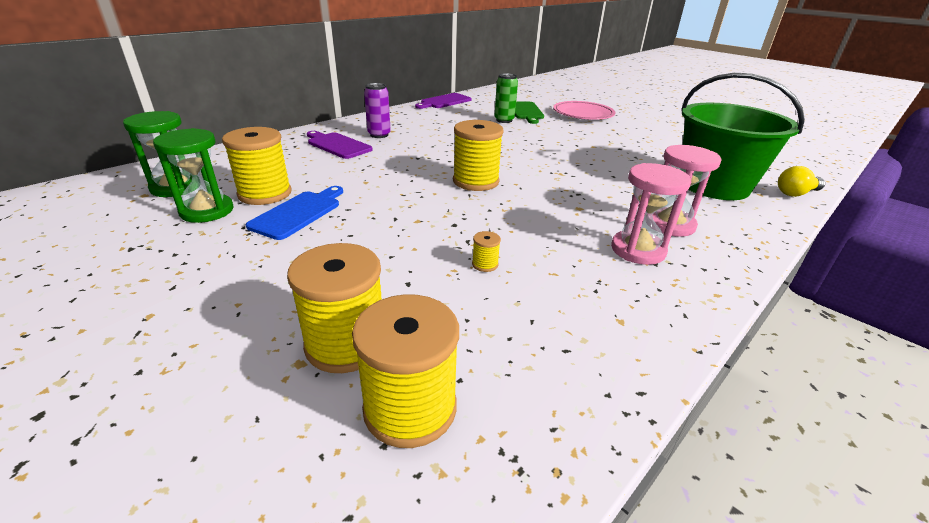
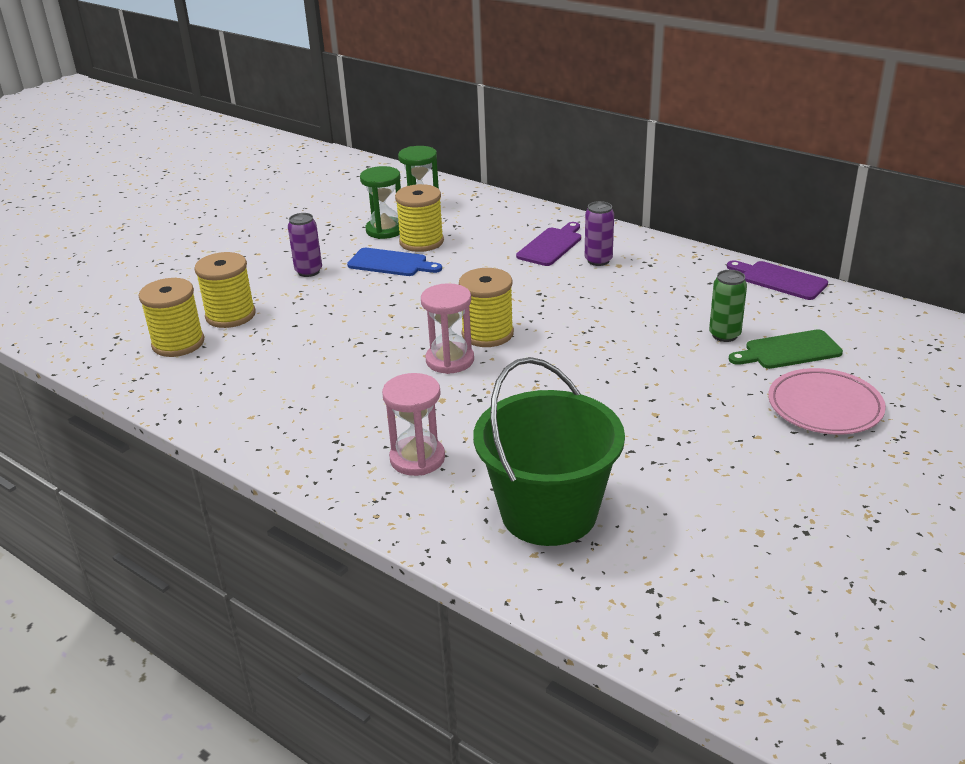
camera: 85 degrees right, 0 degrees up
(264, 268) = (308, 271): none -> purple can
(485, 264) = (323, 353): yellow spool -> none
(638, 250) = (358, 432): pink hourglass -> pink hourglass (450, 360)
(796, 193) = (551, 595): yellow light bulb -> none

